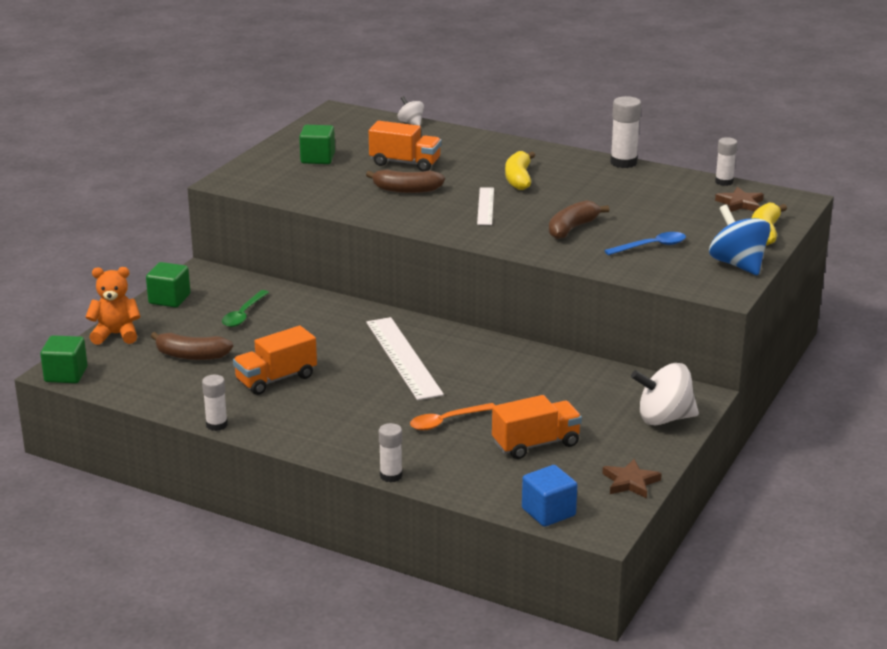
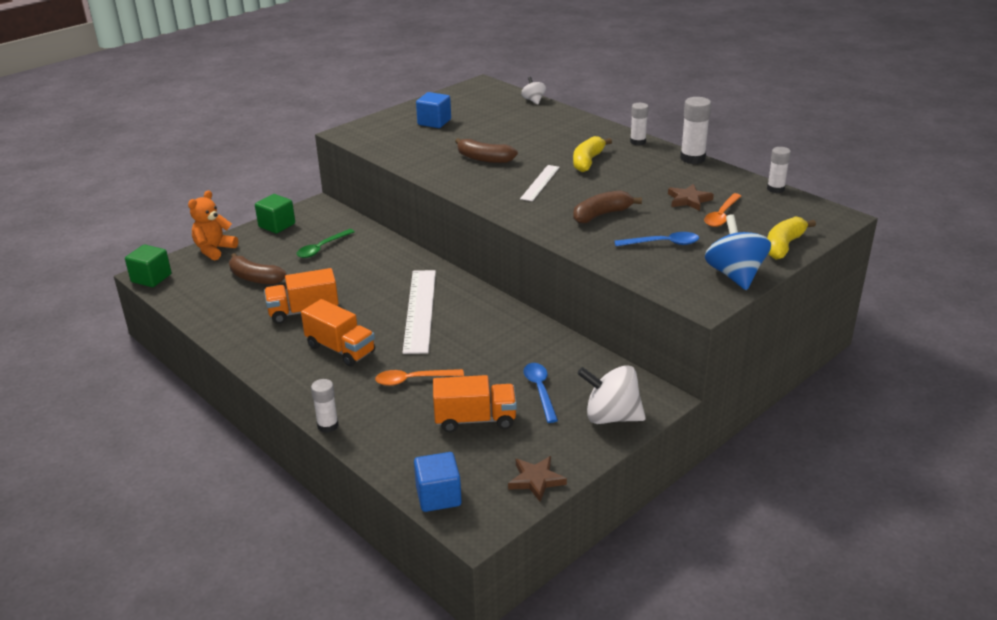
camera: 20 degrees right, 5 degrees up
(116, 335) = (214, 250): orange teddy bear -> orange teddy bear turned 75 degrees counterclockwise
(216, 425) = (226, 346): white glue stick -> white glue stick (637, 142)
(317, 158) = (434, 122): green cube -> blue cube
(405, 163) = (501, 135): orange truck -> orange truck (340, 349)
(581, 408) = (540, 390): none -> blue spoon
(689, 213) = (721, 215): none -> orange spoon
(740, 203) = (777, 212): brown star -> brown star (689, 200)

